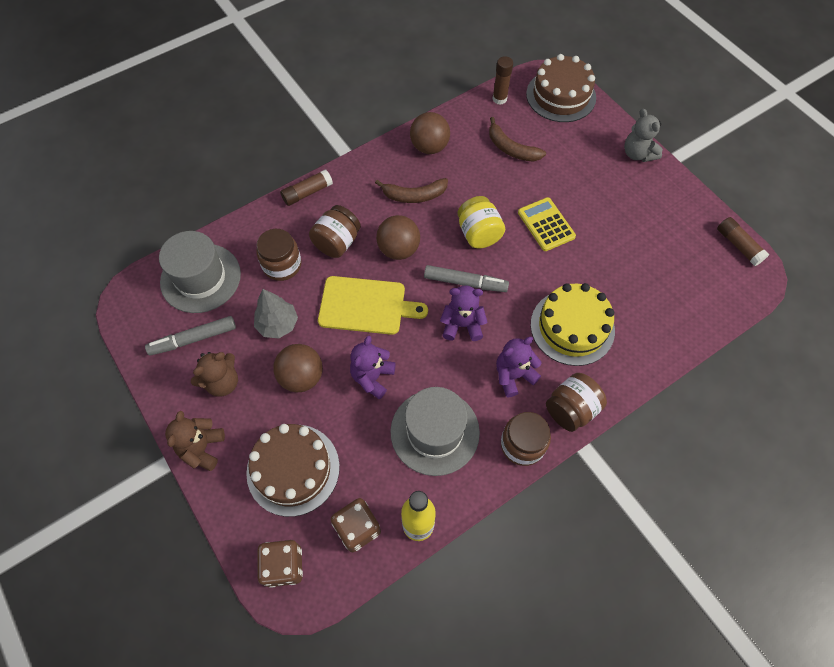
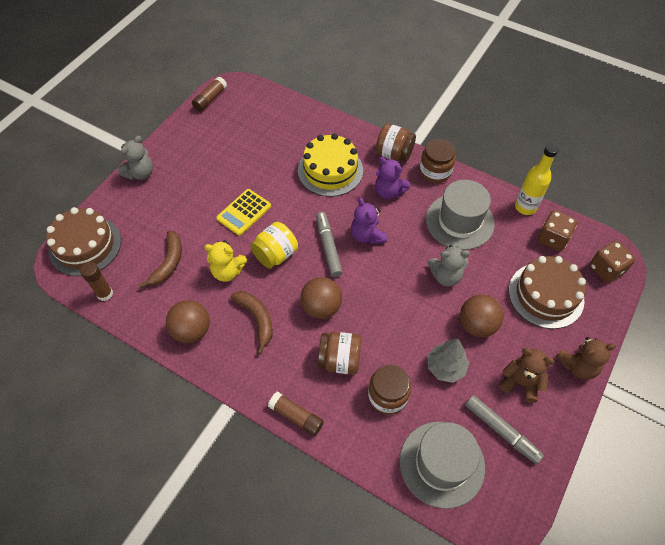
camera: 115 degrees left, 5 degrees down
(366, 306) = (388, 308): yellow cutting board -> none
(372, 377) = (445, 276): purple teddy bear -> grey teddy bear
(478, 190) = (228, 271): none -> yellow teddy bear

